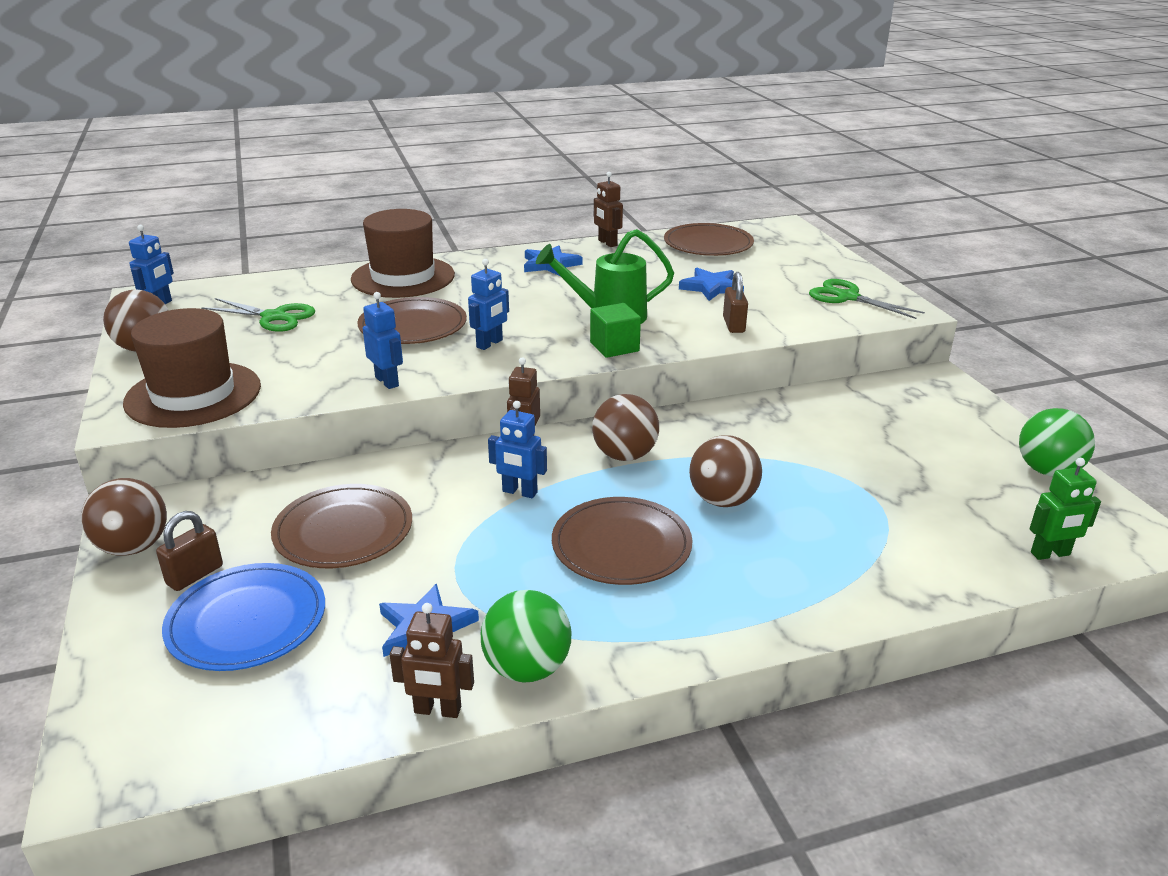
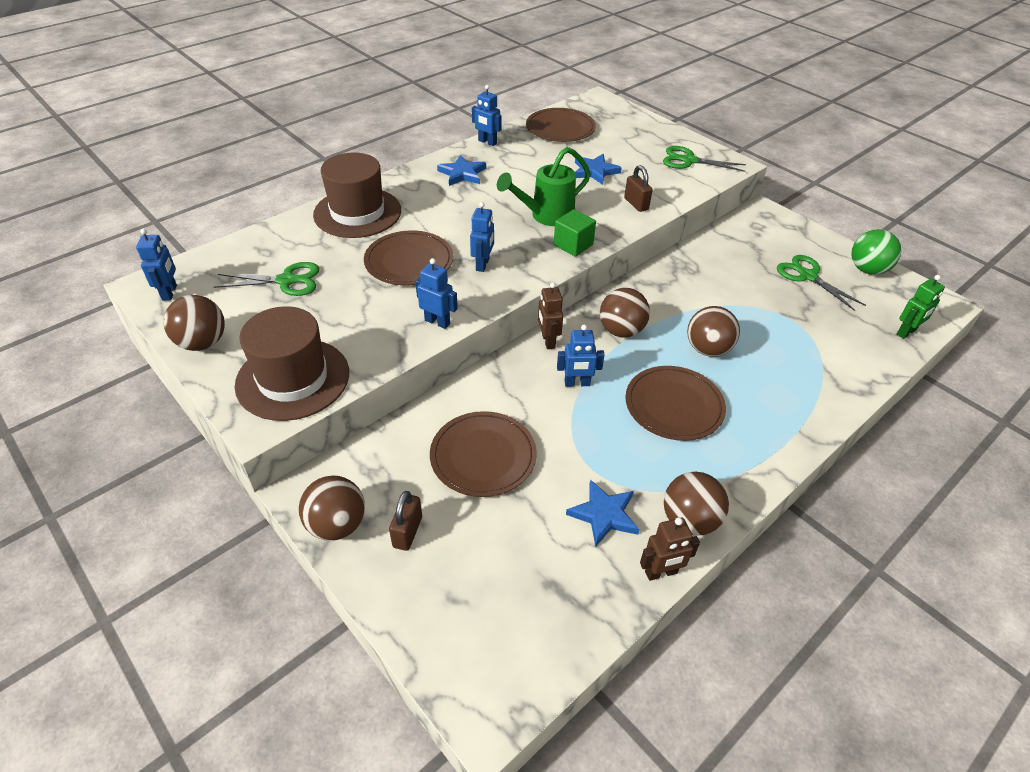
camera: 25 degrees left, 15 degrees up
(247, 621) = (480, 555): blue plate -> none
(527, 668) = (689, 520): green ball -> brown ball
(607, 243) = (487, 142): brown robot -> blue robot
(943, 458) = (807, 276): none -> green scissors

